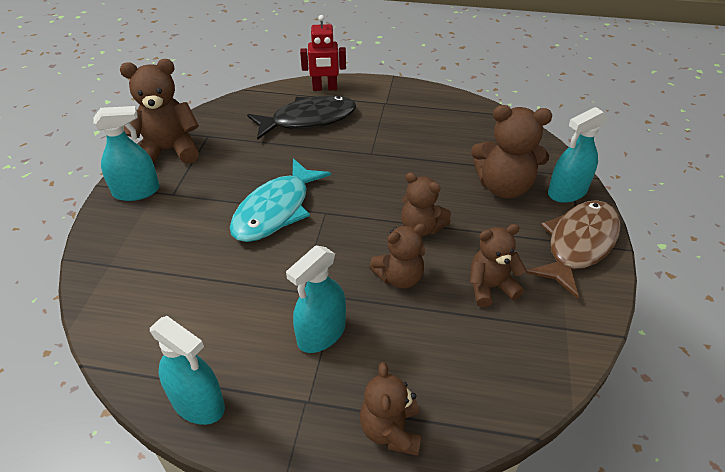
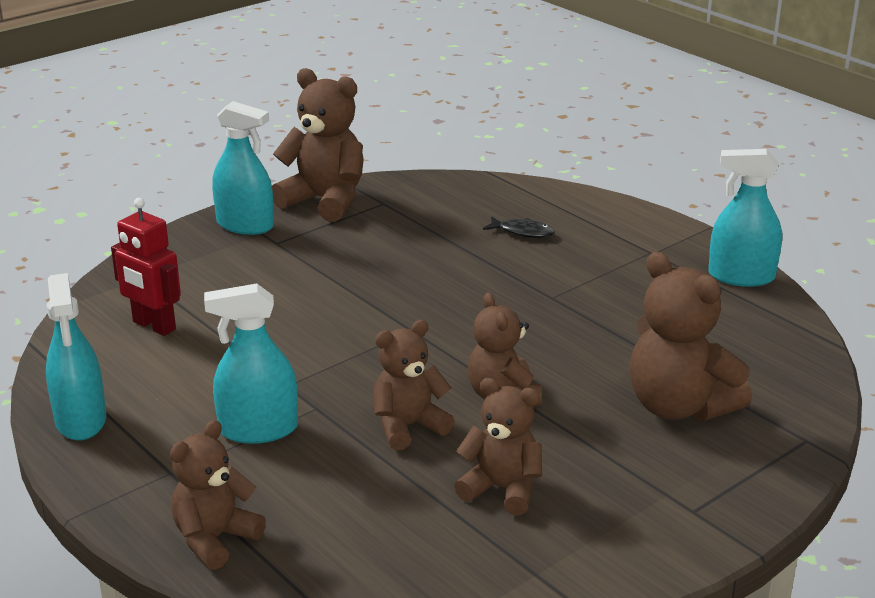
camera: 40 degrees right, 15 degrees down
(276, 210) = (361, 303): turquoise fish -> none
(308, 120) = (522, 232): black fish -> black fish, size x0.42
(325, 88) = (592, 207): red robot -> red robot (153, 326)
(399, 277) = (408, 426): brown teddy bear -> brown teddy bear turned 135 degrees clockwise
(567, 192) = (766, 453): turquoise spray bottle -> turquoise spray bottle (741, 276)
(578, 245) = (688, 511): brown fish -> none

